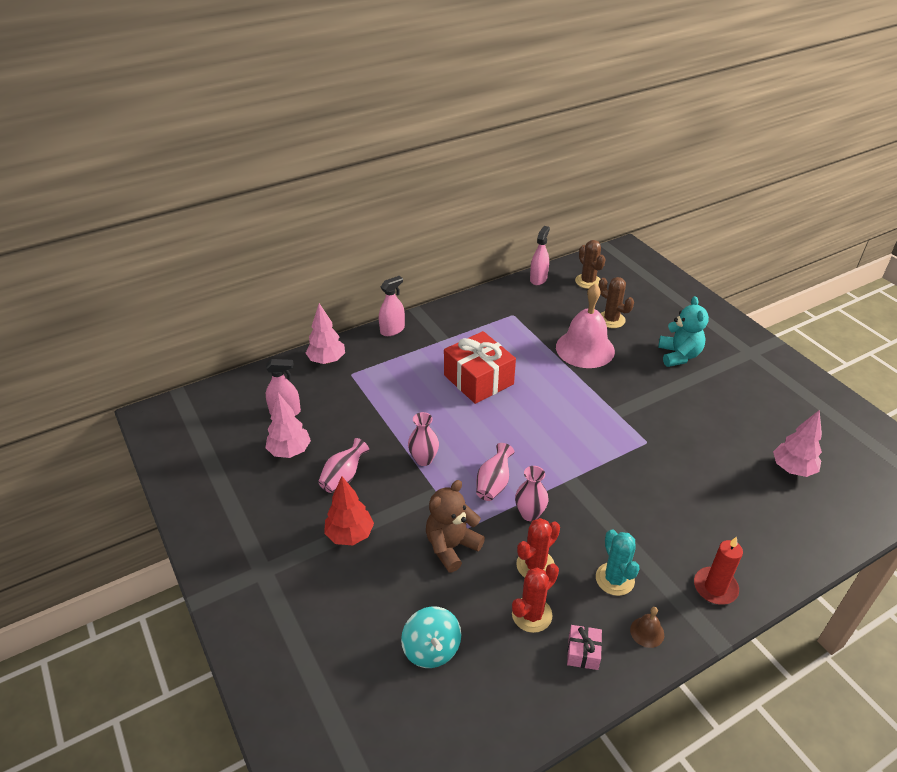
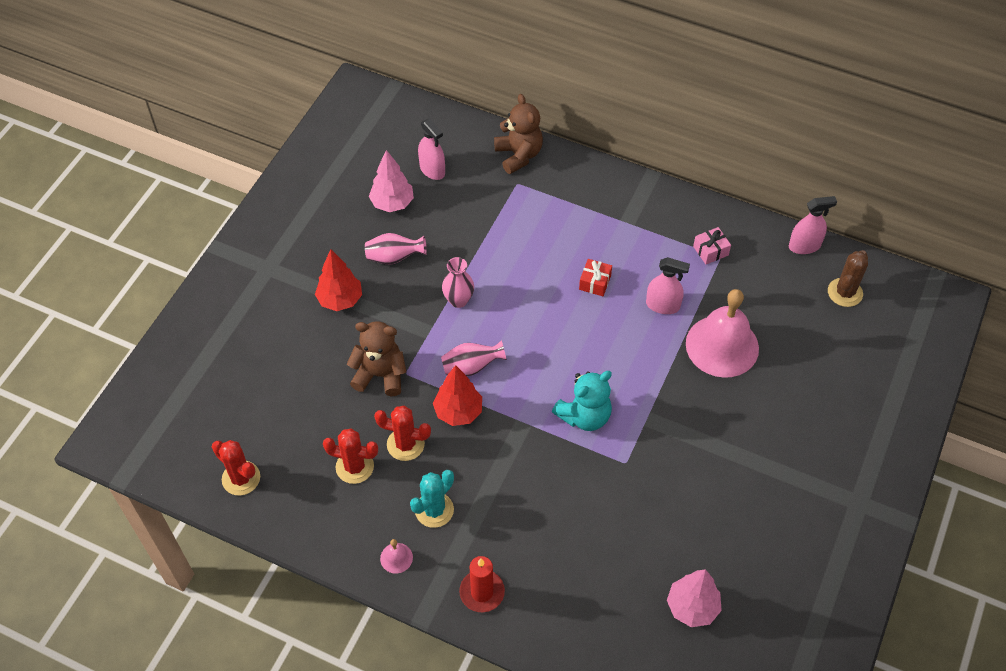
camera: 55 degrees right, 15 degrees up
(327, 360) = (518, 155): pink tree -> brown teddy bear
(392, 330) = (604, 175): pink spray bottle -> pink spray bottle (662, 305)
(431, 649) = (277, 416): turquoise spinning top -> none
(478, 379) = (595, 282): red gift -> red gift, size x0.45
(478, 718) = (241, 478): none -> red cactus
(530, 514) = (458, 412): pink vase -> red tree
(583, 652) = (344, 520): pink gift -> pink gift (710, 251)
(611, 320) = (794, 346): brown cactus -> none
(647, 632) = (396, 558): brown bell -> pink bell
(679, 355) = (789, 435): turquoise teddy bear -> turquoise teddy bear (584, 416)

